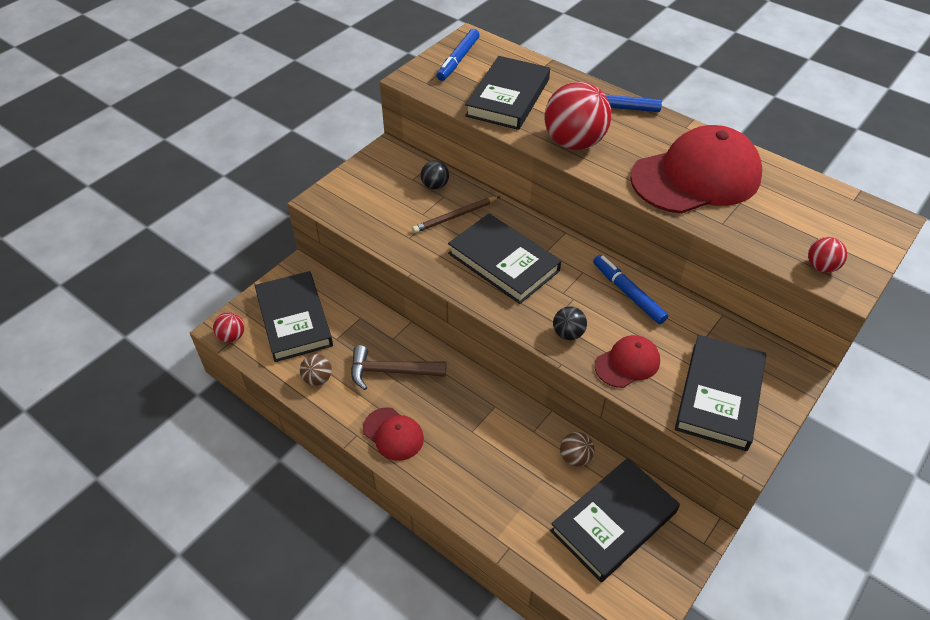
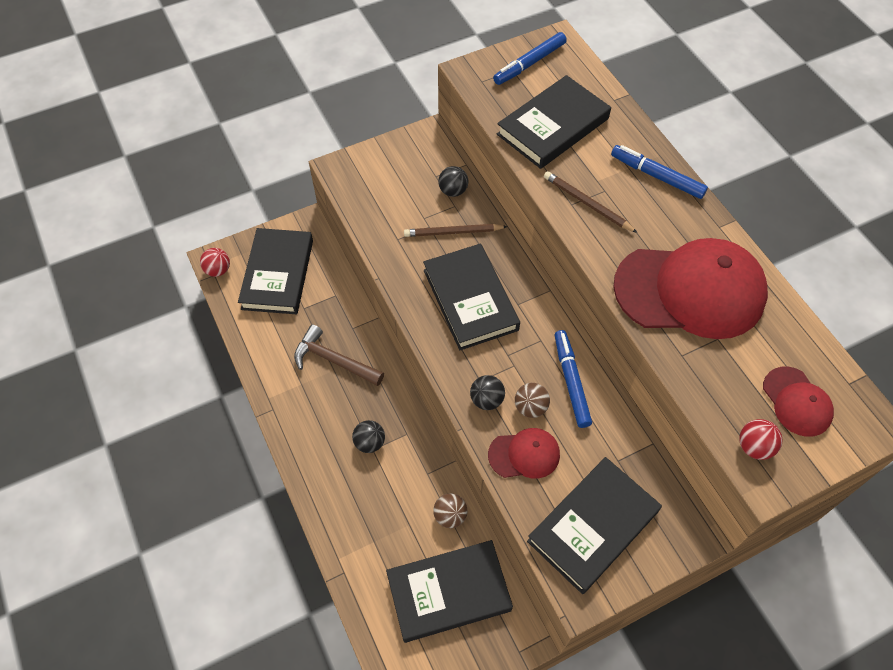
camera: 25 degrees right, 10 degrees up
(317, 378) = (268, 341): brown ball -> brown ball (530, 407)
(393, 434) = (303, 422): red cap -> red cap (797, 402)
(466, 427) = (369, 443): none -> black ball
(574, 142) = (587, 204): red ball -> brown pencil

